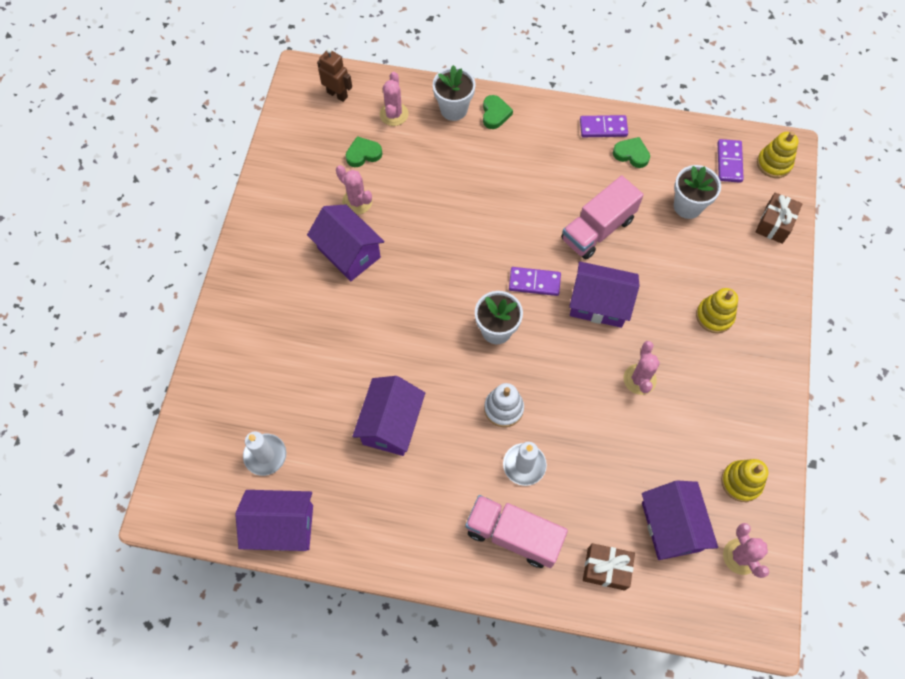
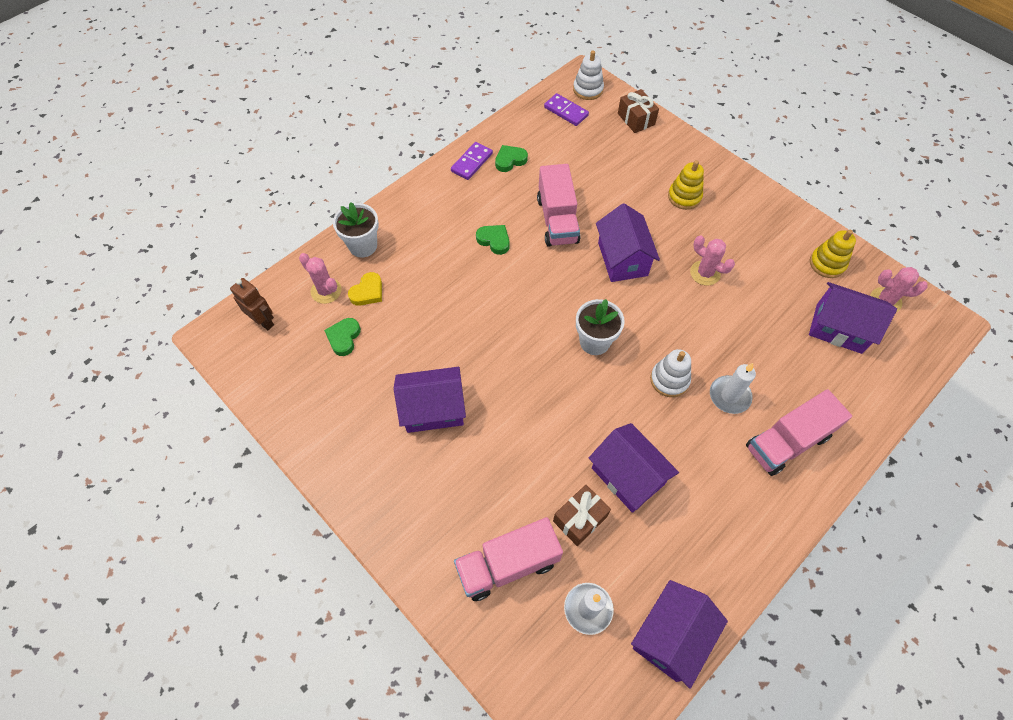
camera: 55 degrees left, 5 degrees down
(262, 380) = (508, 564): none -> pink truck
(337, 94) = (263, 321): brown robot -> brown robot turned 60 degrees clockwise
(357, 202) = (387, 371): pink cactus -> none
(415, 141) = (367, 292): none -> yellow heart
(495, 114) = (394, 221): green heart -> green heart (494, 240)
(534, 282) = (571, 289): purple domino -> none
(599, 304) = (622, 259): purple house -> purple house turned 60 degrees counterclockwise
(606, 569) = (851, 393): brown gift -> brown gift (580, 519)
(687, 206) = (582, 156): white flower pot -> none
(774, 163) = (588, 89): yellow stacking toy -> white stacking toy

